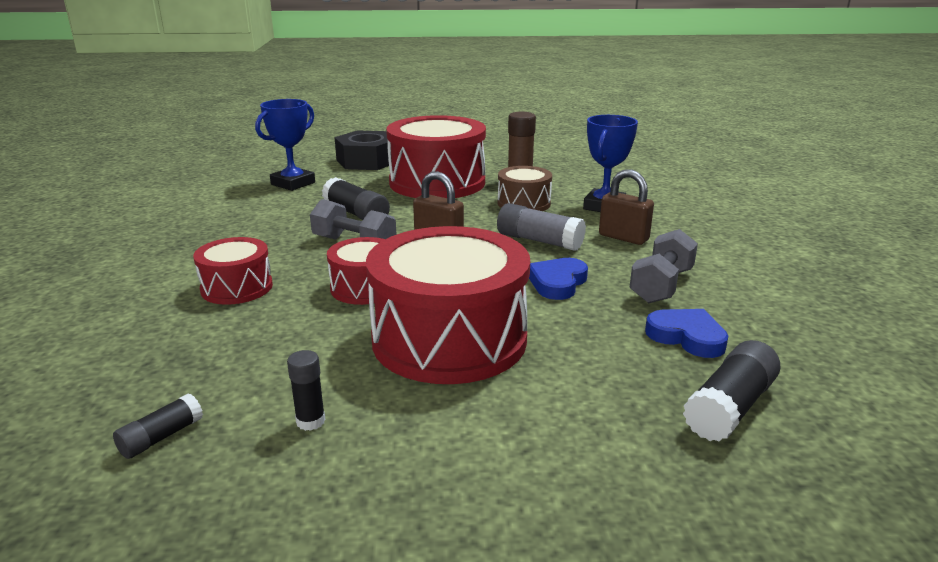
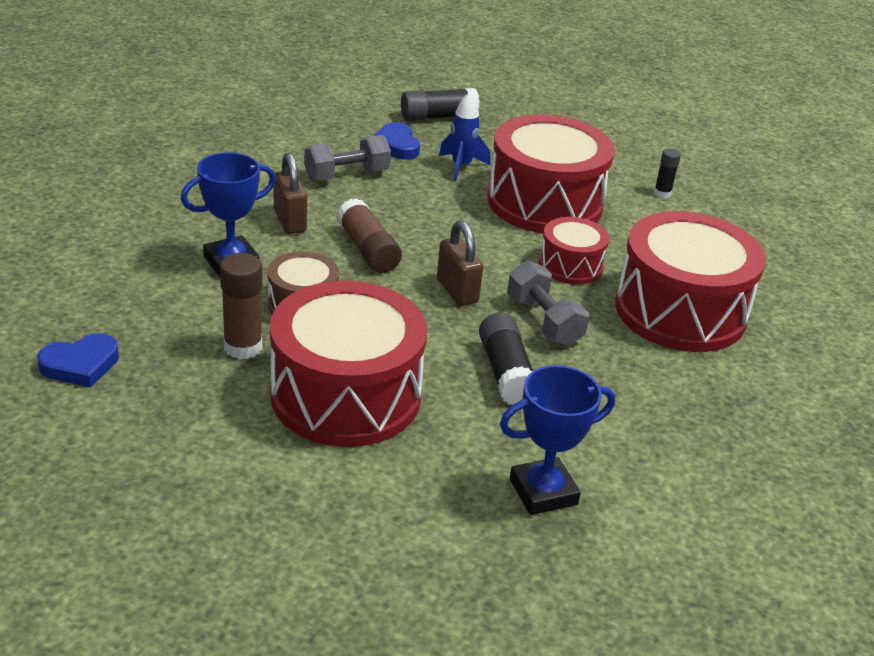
camera: 150 degrees left, 10 degrees up
(161, 437) = (748, 217): black glue stick -> none
(237, 287) = (680, 311): red drum -> red drum, size x1.95
(367, 161) = (380, 517): black nut -> none
(539, 241) = (368, 250): grey glue stick -> brown glue stick
(557, 283) = (416, 208): blue heart -> blue heart (80, 365)
(587, 343) = (461, 166): none -> blue rocket

